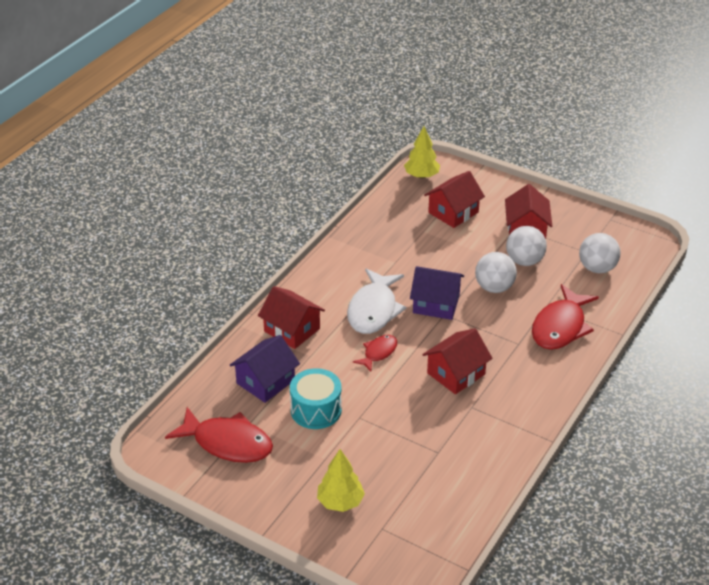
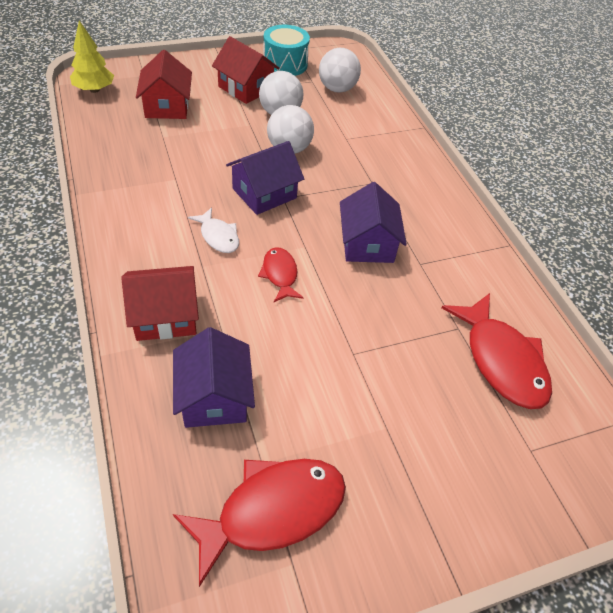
camera: 55 degrees left, 10 degrees up
(316, 410) = (306, 382): turquoise drum -> turquoise drum (285, 64)
(340, 502) = (464, 461): yellow tree -> none
(373, 310) = (218, 236): white fish -> white fish, size x0.54
(456, 374) = (367, 243): red house -> purple house
(560, 327) = (379, 149): red fish -> red fish (501, 360)

